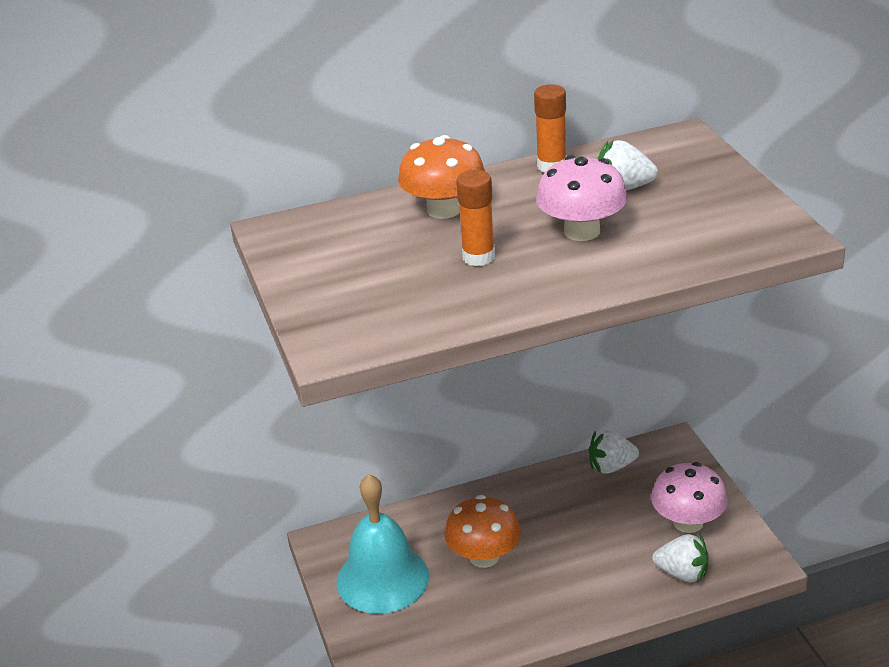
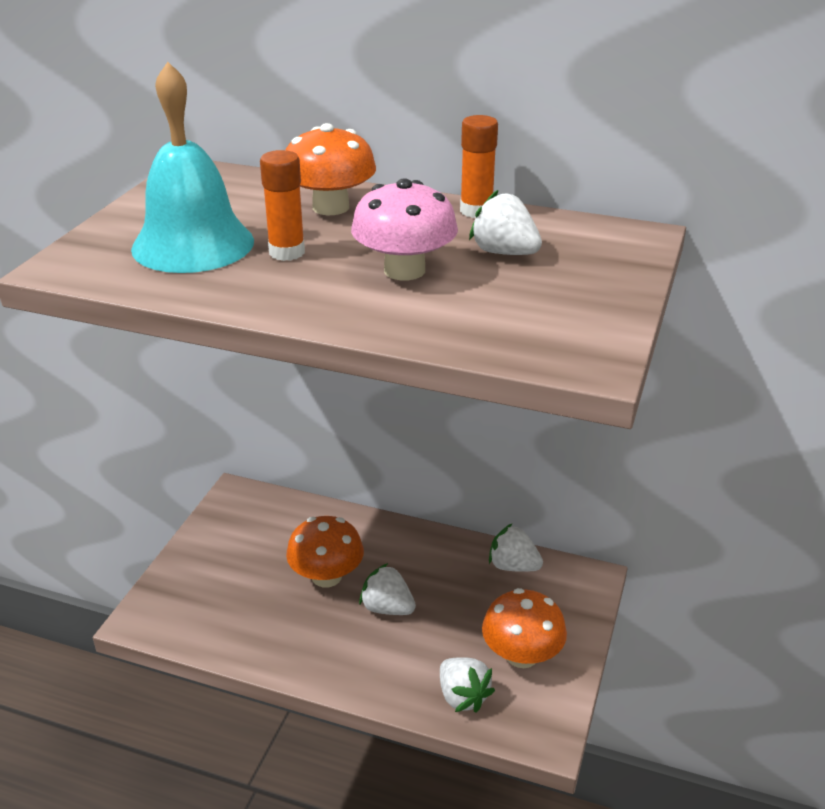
camera: 35 degrees right, 0 degrees up
(382, 579) = (238, 546): turquoise bell -> turquoise bell (193, 244)
(558, 550) = (387, 608): none -> white strawberry
(688, 522) = (521, 655): pink mushroom -> orange mushroom

